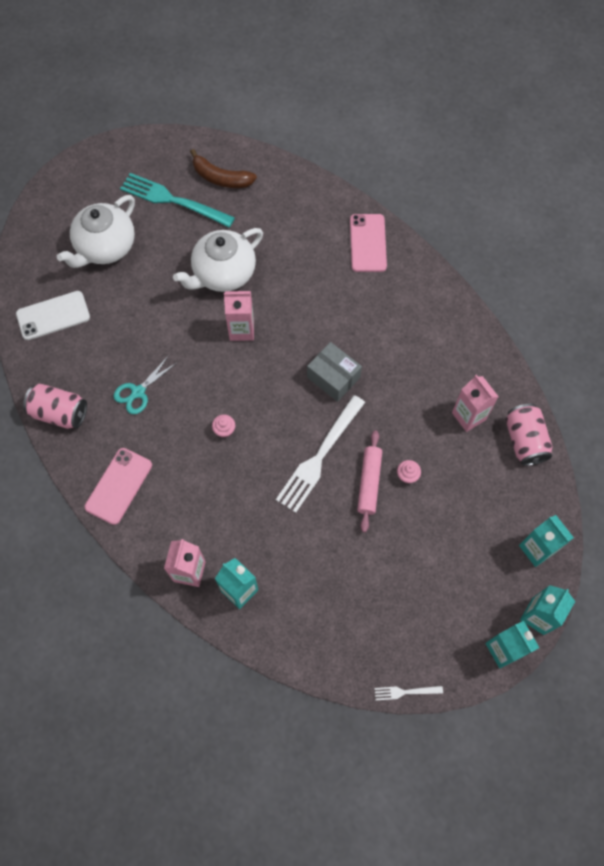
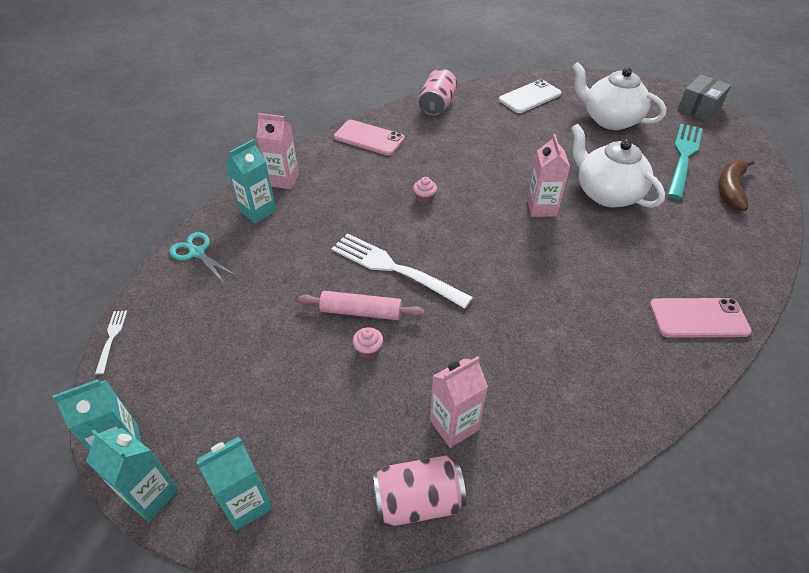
camera: 90 degrees right, 20 degrees down
(53, 315) = (530, 97): white phone -> white phone turned 75 degrees clockwise
(138, 392) = (461, 144): turquoise scissors -> turquoise scissors (197, 253)
(333, 377) = (495, 281): grey box -> grey box (699, 108)

